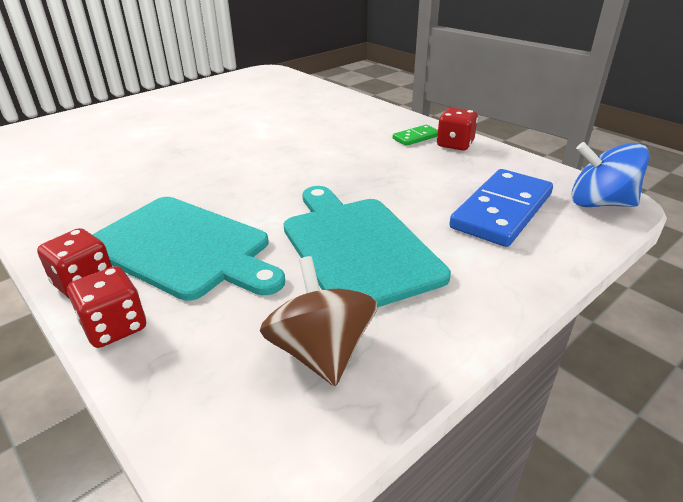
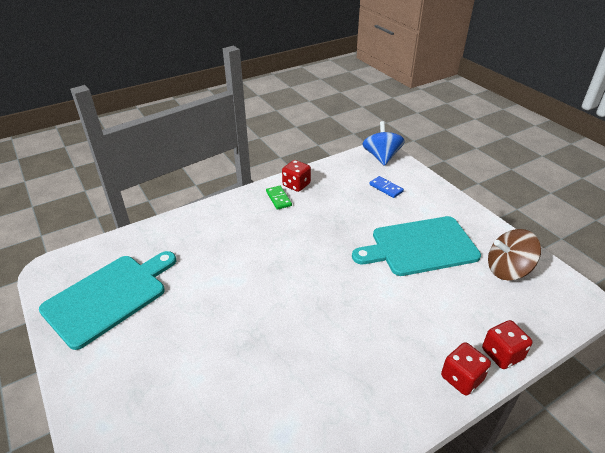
camera: 80 degrees left, 5 degrees up
(184, 247) = (419, 326): turquoise cutting board -> turquoise cutting board (109, 297)
(502, 211) = (386, 188): blue domino -> blue domino, size x0.47
(599, 203) = (381, 157): blue spinning top -> blue spinning top turned 150 degrees clockwise

